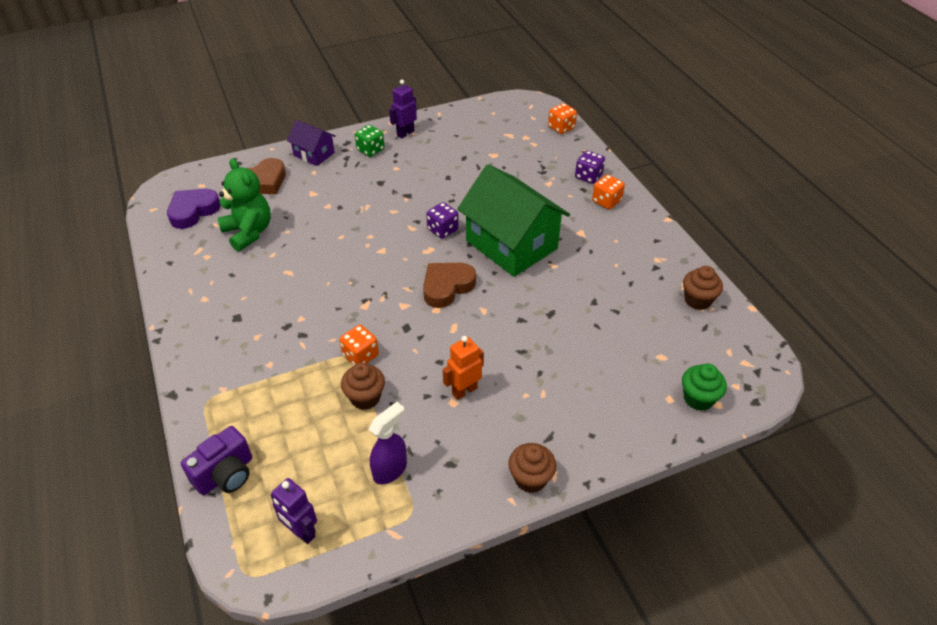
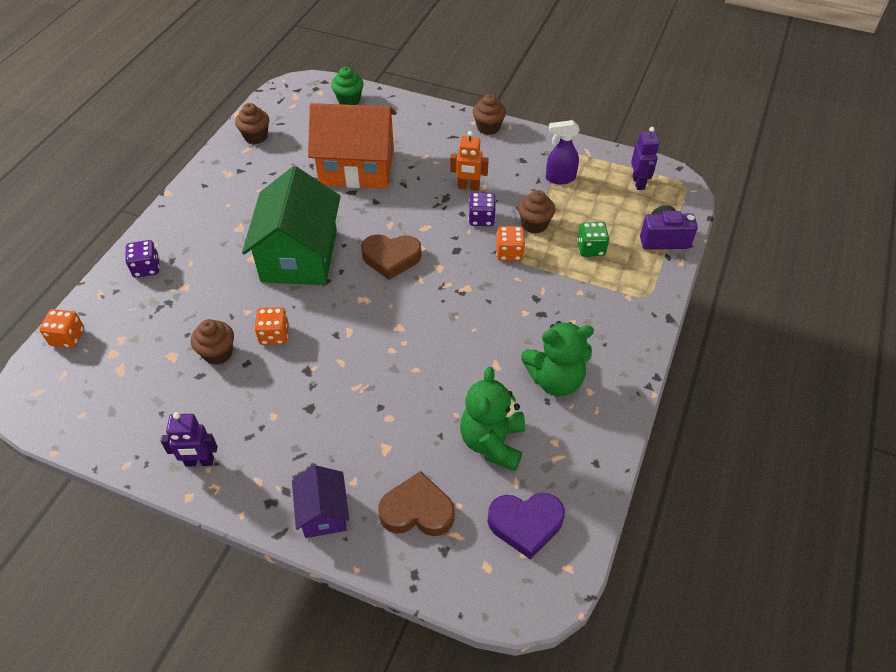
camera: 135 degrees left, 5 degrees up
(236, 289) = (555, 380): none -> green teddy bear
(370, 150) = (263, 466): green dice -> green dice (590, 248)
(442, 230) = (328, 309): purple dice -> purple dice (481, 219)
(471, 170) = (218, 353): none -> brown cupcake
(580, 336) = (357, 167): none -> orange house
(606, 201) = (177, 237): orange dice -> orange dice (274, 335)

